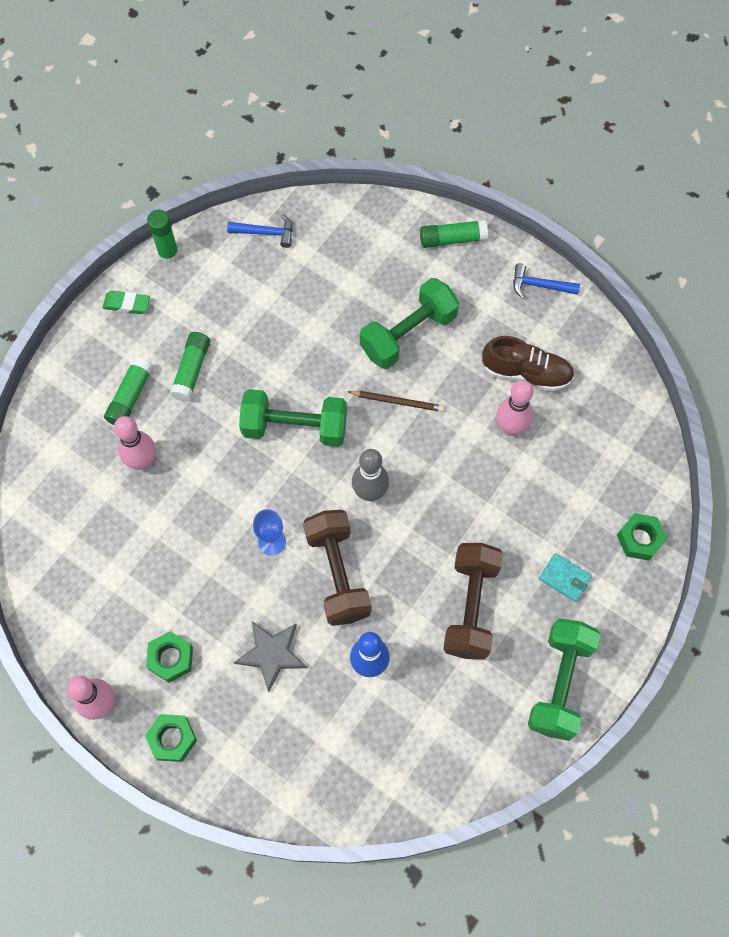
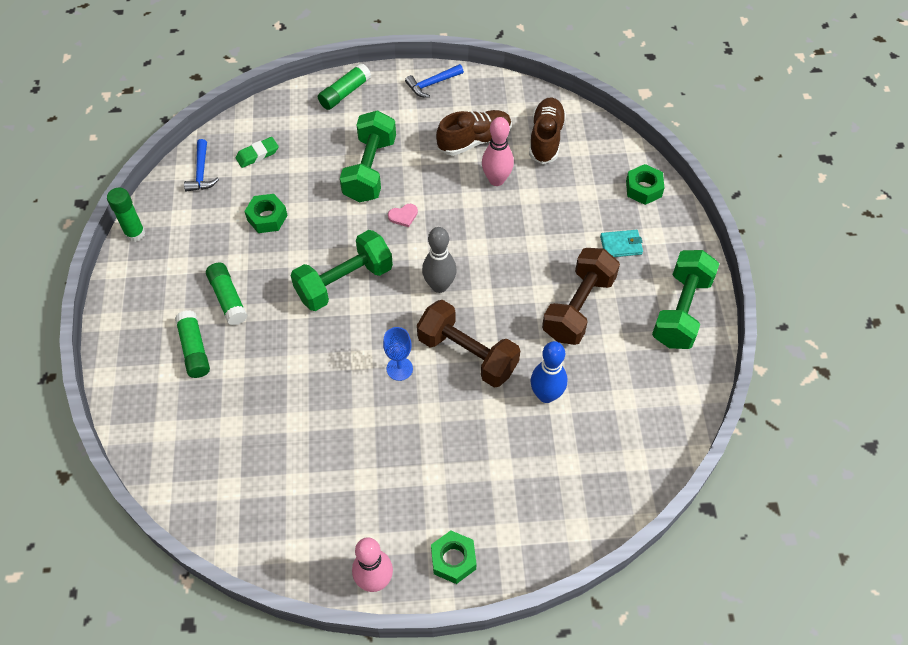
camera: 40 degrees left, 10 degrees down
(127, 304) = (132, 289): green eraser -> green eraser (257, 154)
(142, 461) = (246, 386): pink bowling pin -> none
(171, 658) = (399, 505): green nut -> green nut (267, 218)
(266, 233) = (201, 172): blue hammer -> blue hammer turned 120 degrees clockwise
(271, 654) = (471, 443): grey star -> none
(397, 401) = (403, 216): brown pencil -> pink heart
(471, 607) = (578, 307): brown dumbbell -> brown dumbbell turned 60 degrees clockwise
(559, 683) = (681, 310): green dumbbell -> green dumbbell turned 45 degrees clockwise
(595, 419) = (546, 138): none -> brown shoe

